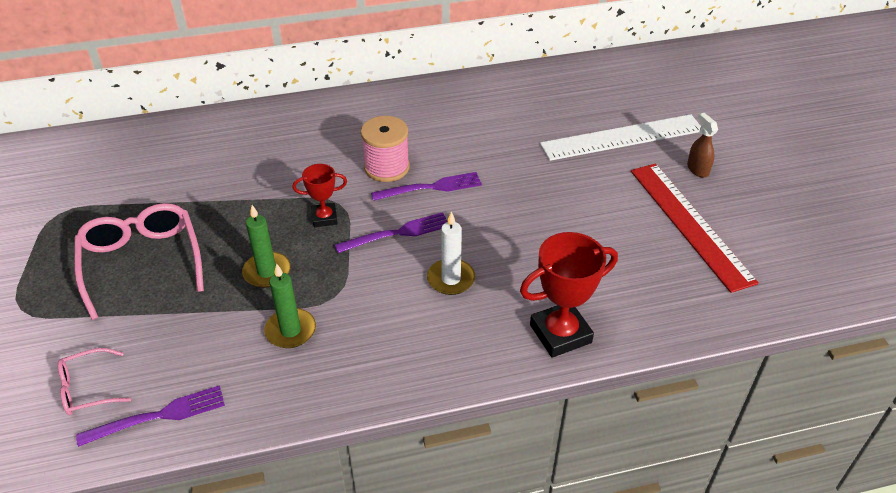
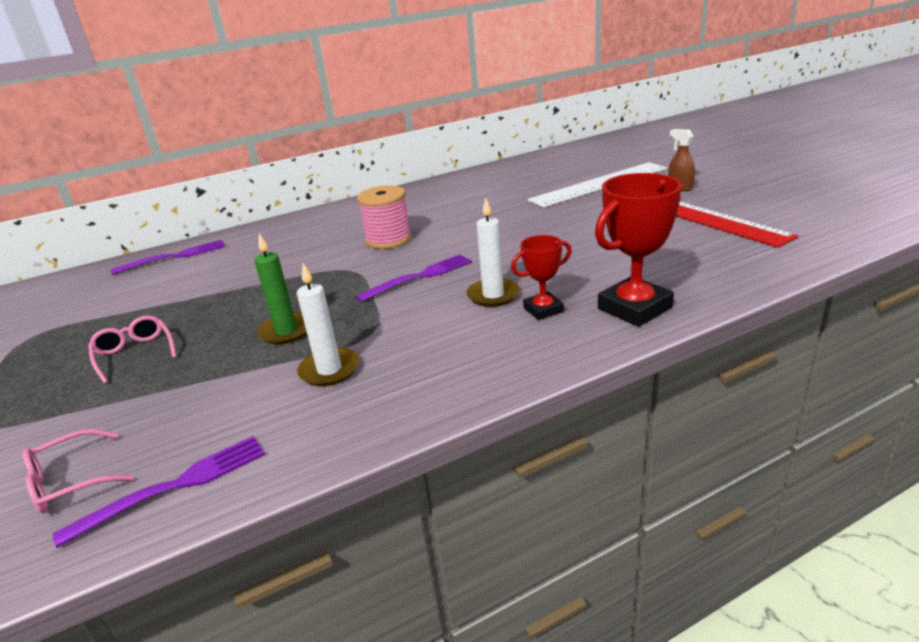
camera: 10 degrees left, 15 degrees down
(142, 262) = (135, 354): pink glasses -> pink glasses, size x0.54
(290, 330) = (329, 370): green candle -> white candle
(324, 218) = (338, 282): red trophy -> red trophy (543, 310)
(431, 187) = (439, 243): purple fork -> purple fork (175, 256)

